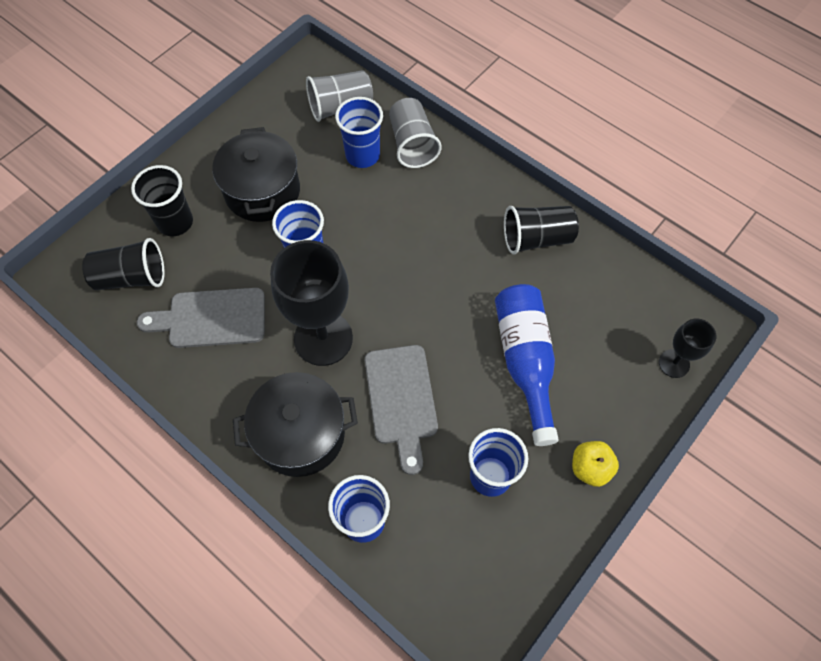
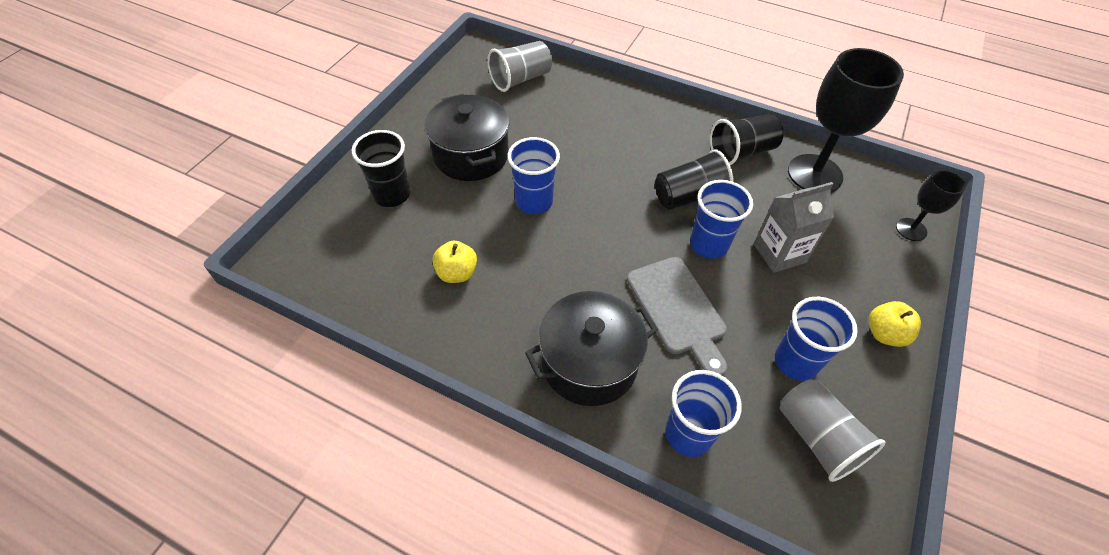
camera: 15 degrees left, 10 degrees down
(132, 277) = (360, 251): black cup -> black cup (689, 196)
(211, 318) = (457, 273): grey cutting board -> yellow apple
(323, 338) = (578, 270): black goblet -> black goblet (814, 174)
(362, 155) = (556, 113): blue cup -> blue cup (709, 245)
(412, 144) = (598, 98): grey cup -> grey cup (817, 438)
(525, 361) = (779, 253): blue bottle -> grey carton

